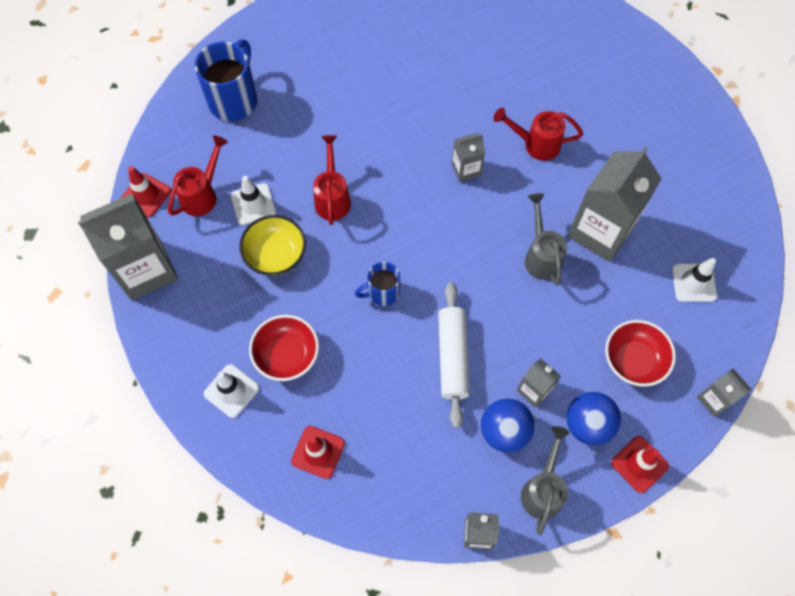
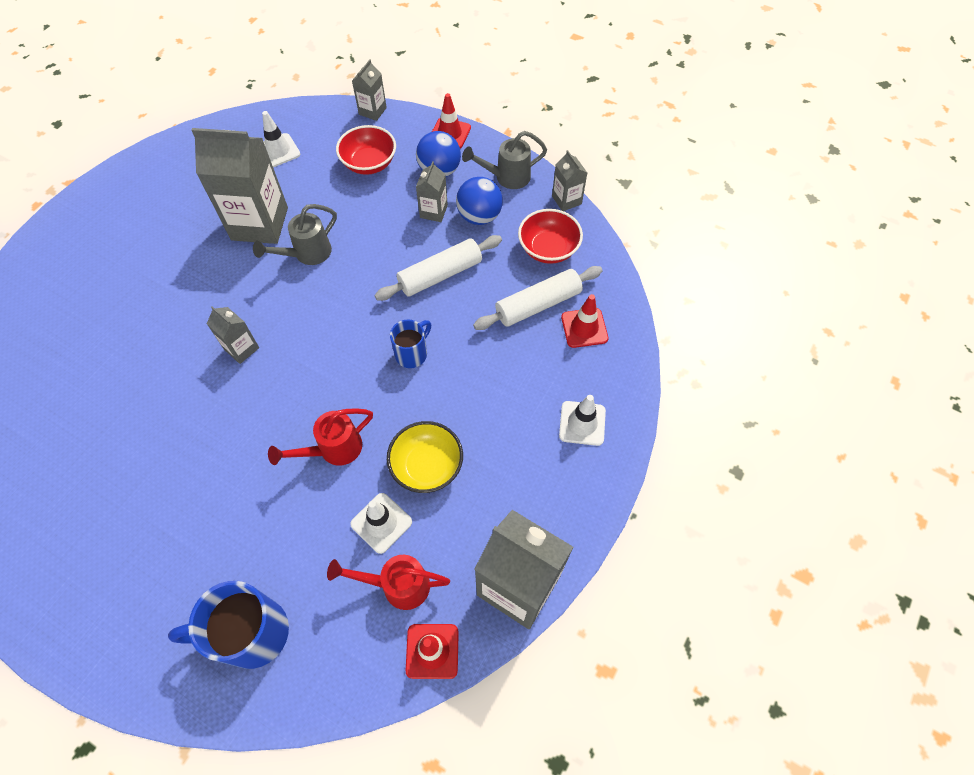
camera: 120 degrees left, 5 degrees down
(287, 355) = (520, 397): red bowl -> red bowl (548, 249)
(367, 425) = (538, 305): none -> white rolling pin
(382, 292) = (412, 353): blue mug -> blue mug turned 90 degrees counterclockwise
(535, 144) = (185, 305): red watering can -> none

